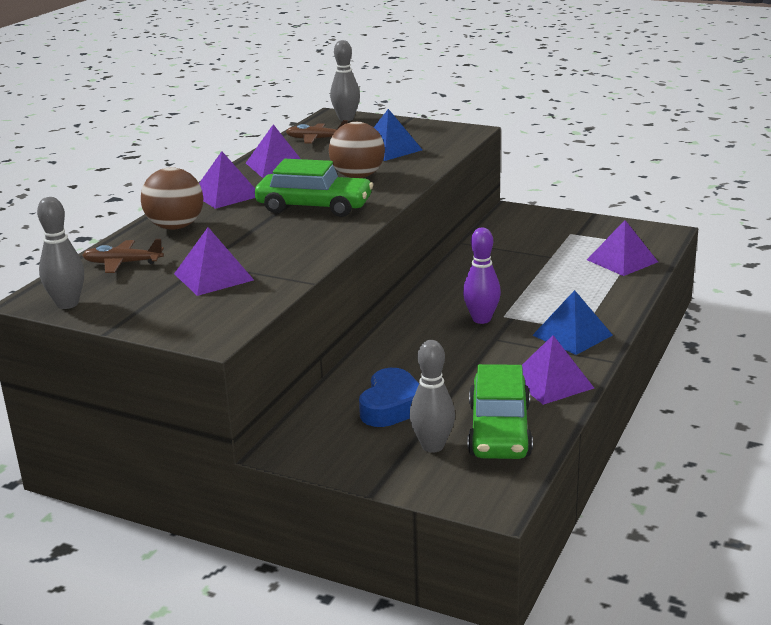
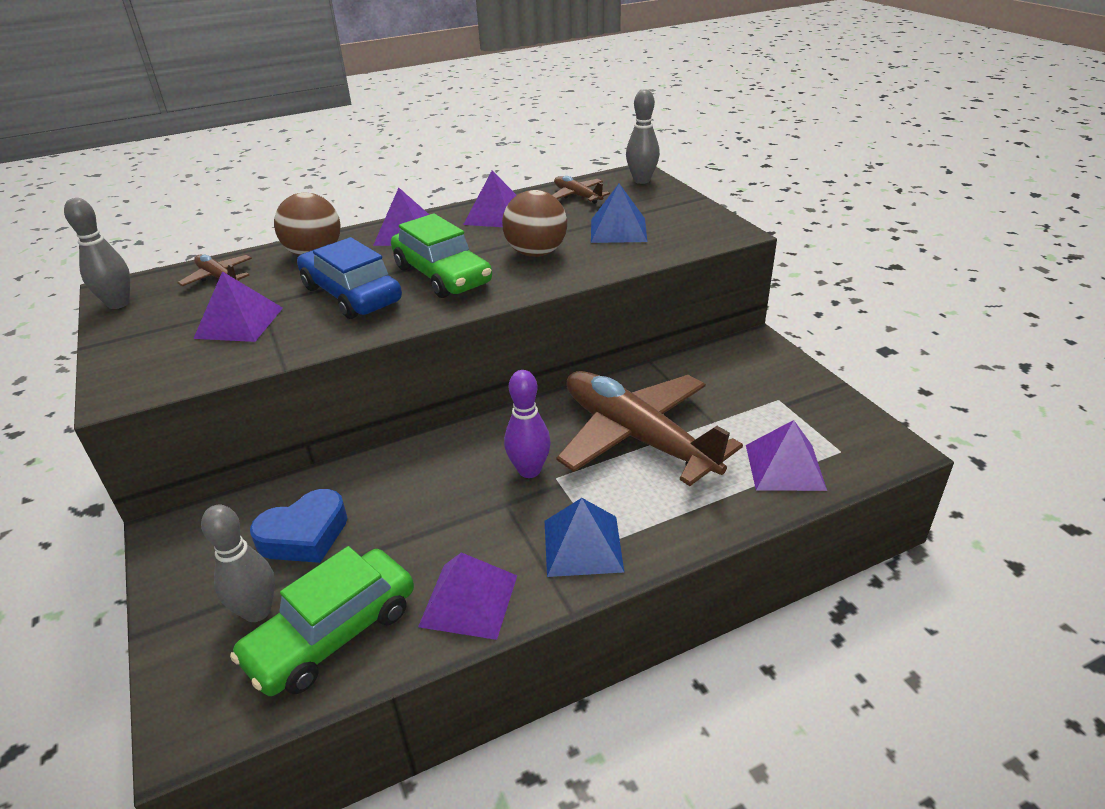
camera: 40 degrees right, 10 degrees up
(268, 236) = (351, 294): none -> blue car
(518, 280) = (636, 437): none -> brown plane

